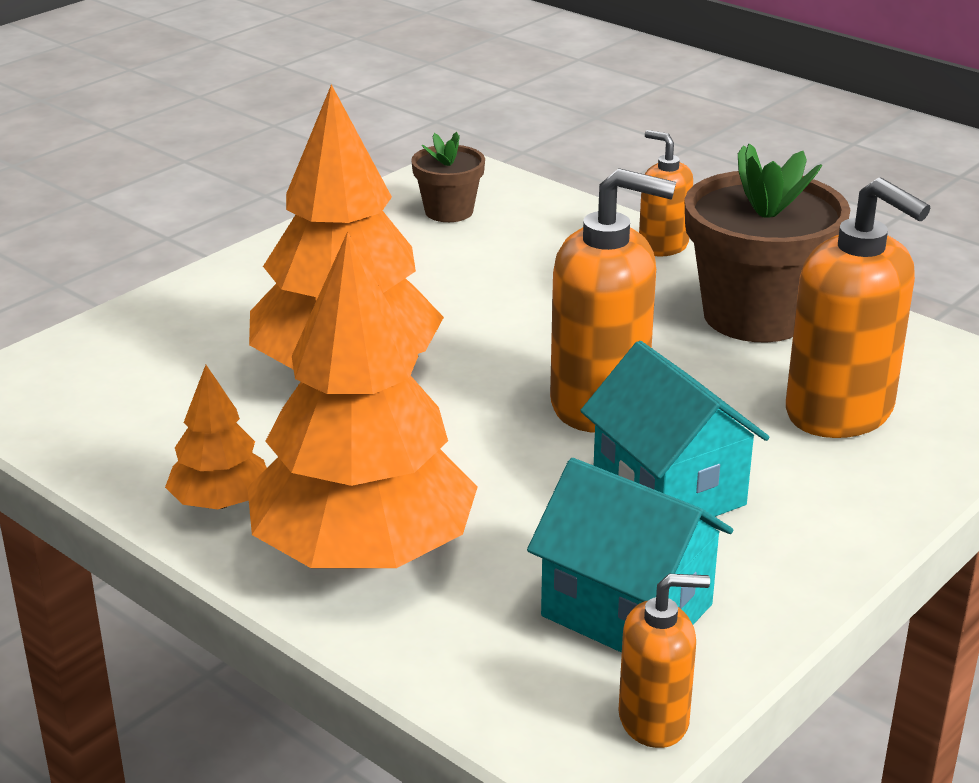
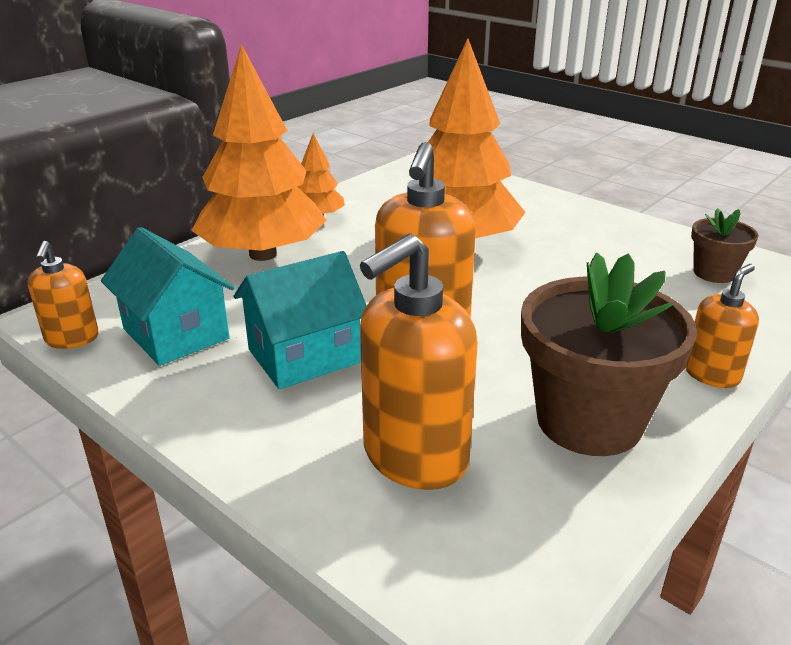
camera: 90 degrees right, 0 degrees up
(627, 610) = (176, 334): turquoise house -> turquoise house turned 75 degrees counterclockwise

